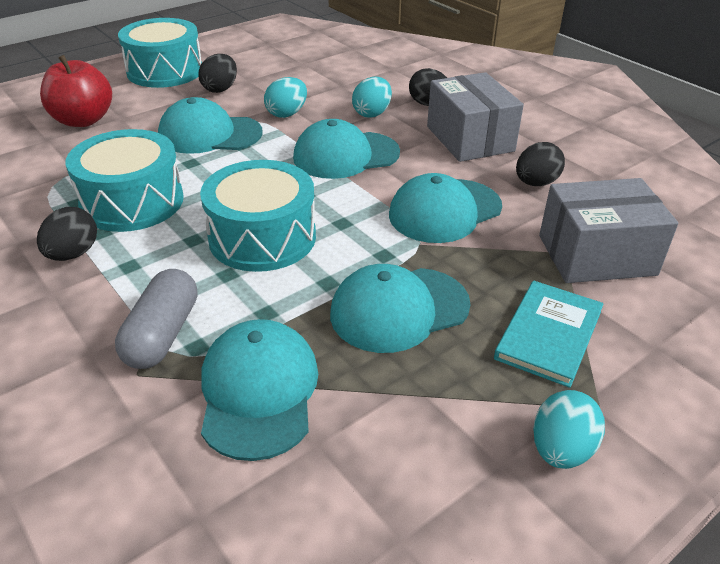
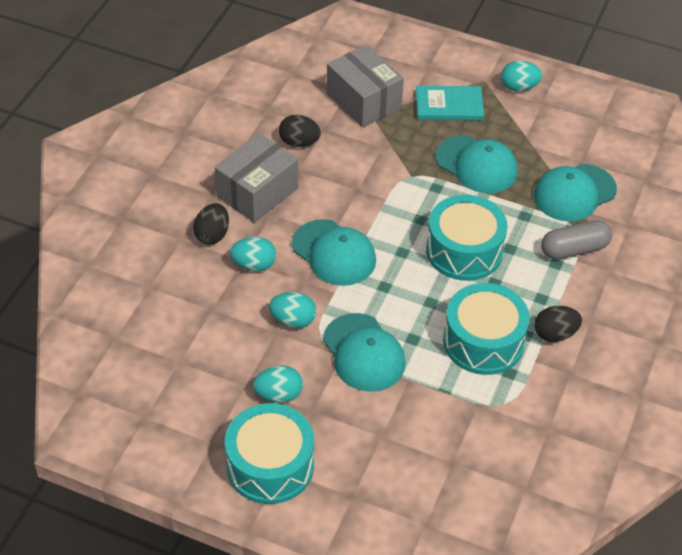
camera: 120 degrees left, 10 degrees up
(83, 120) = (406, 459): red apple -> none
(220, 89) = (278, 395): black egg -> turquoise egg
(444, 211) = (367, 176): turquoise cap -> none

